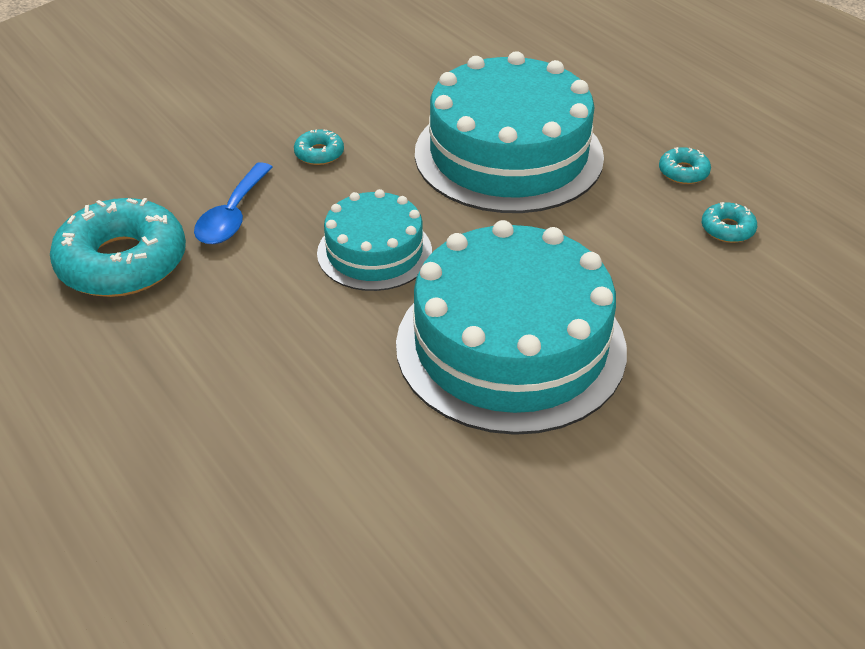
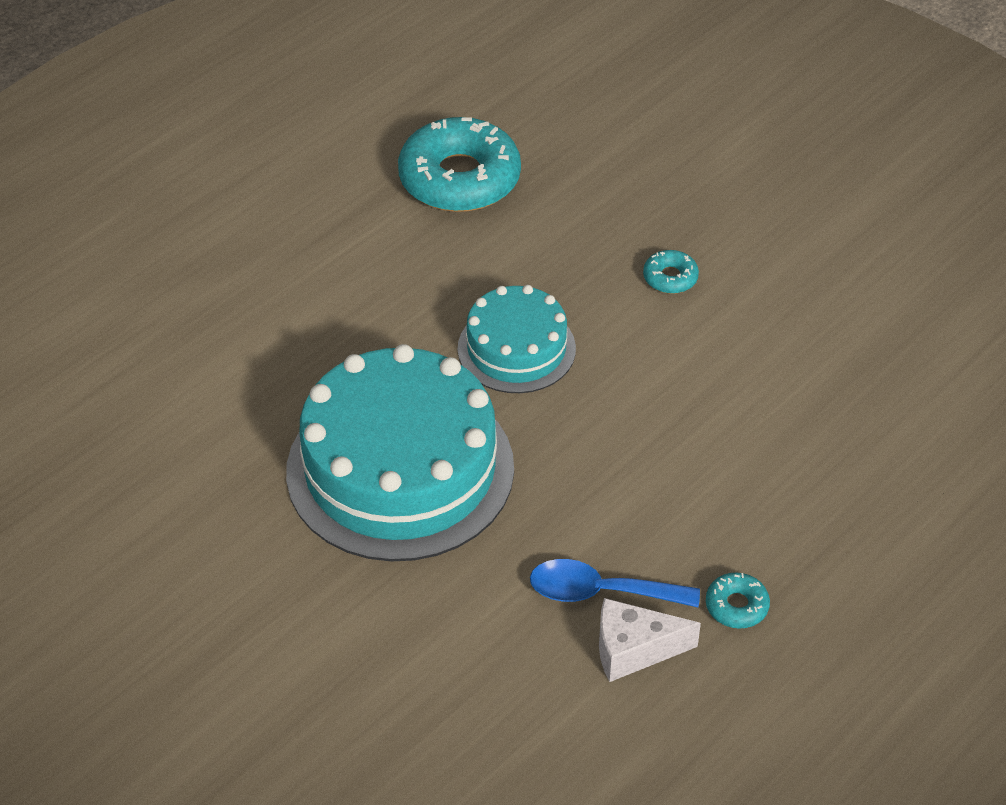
camera: 80 degrees right, 5 degrees up
(232, 215) = (547, 235): blue spoon -> blue spoon (601, 592)
(508, 154) = (720, 436): turquoise cake -> none
(727, 229) = (633, 650): turquoise donut -> white cheese

